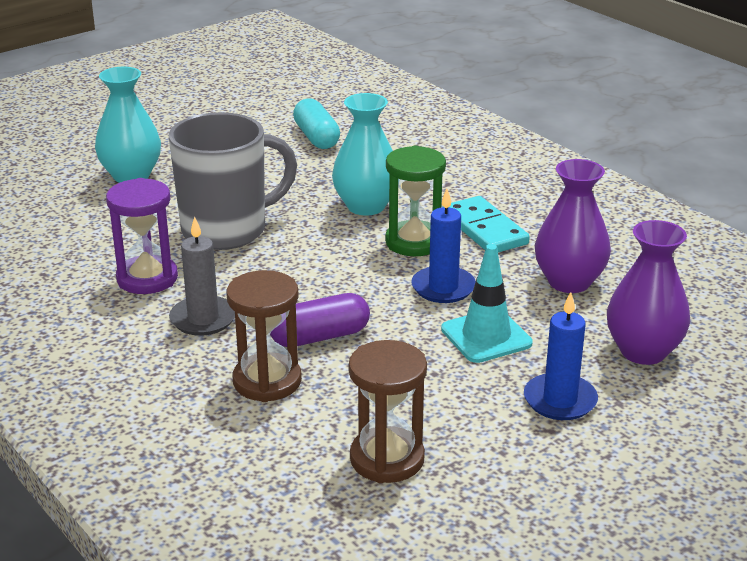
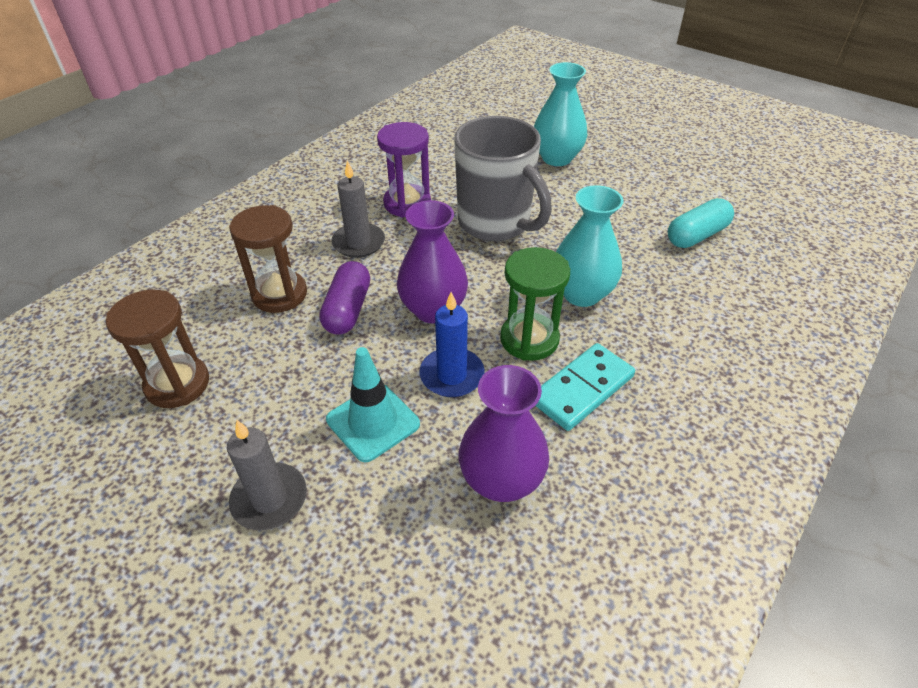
camera: 75 degrees right, 15 degrees up
(320, 337) = (348, 310): purple capsule -> purple capsule turned 45 degrees clockwise
(560, 400) = (269, 499): blue candle -> grey candle
(643, 351) = (373, 572): purple vase -> purple vase (433, 310)

